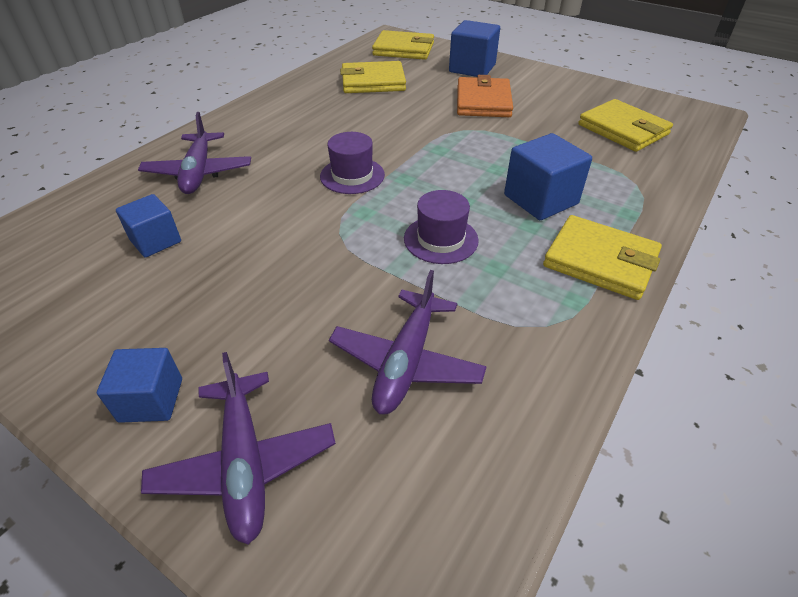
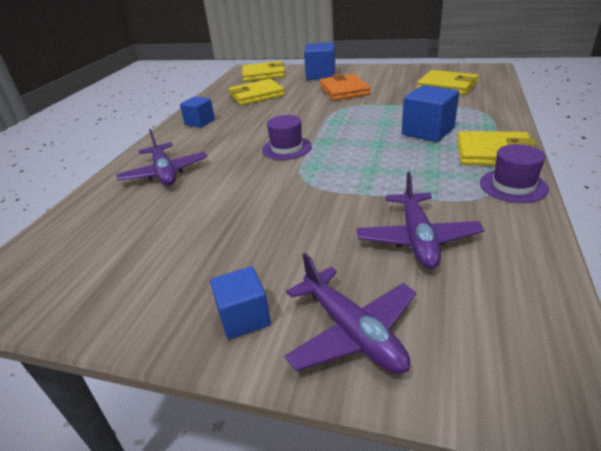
camera: 15 degrees left, 10 degrees down
(155, 241) = (163, 221): blue cube -> blue cube (200, 122)
(441, 239) = (380, 167): purple hat -> purple hat (513, 186)

